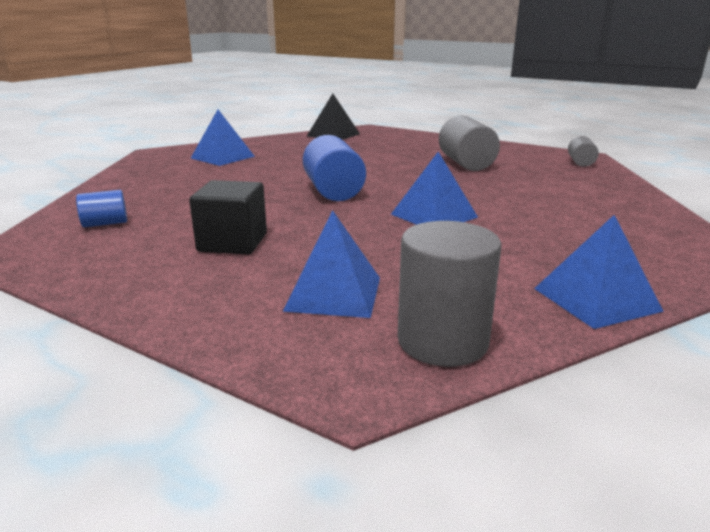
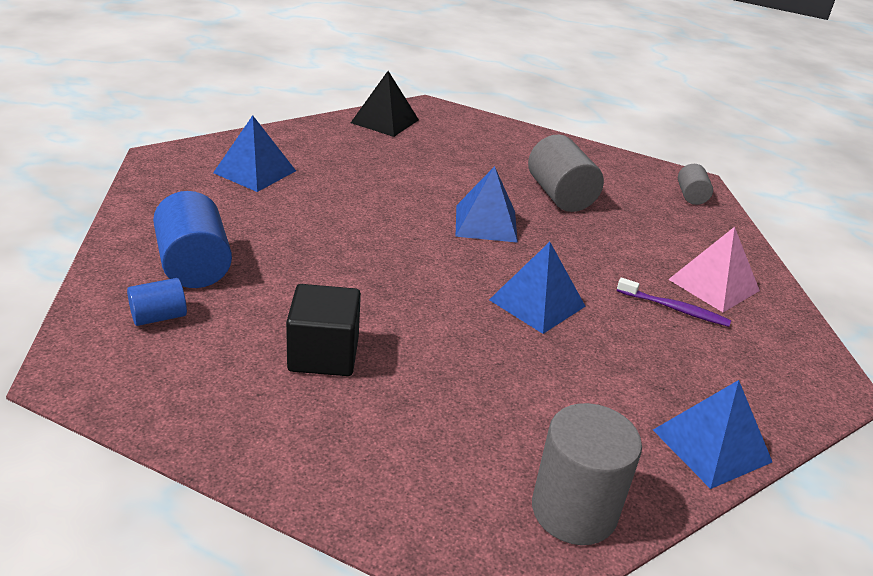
camera: 10 degrees left, 10 degrees up
(333, 191) = (414, 253): blue cylinder -> blue cylinder (194, 265)
(334, 293) = (456, 441): blue pyramid -> blue pyramid (486, 223)
(562, 218) = (674, 309): none -> purple toothbrush
(600, 205) = (713, 285): none -> pink pyramid

